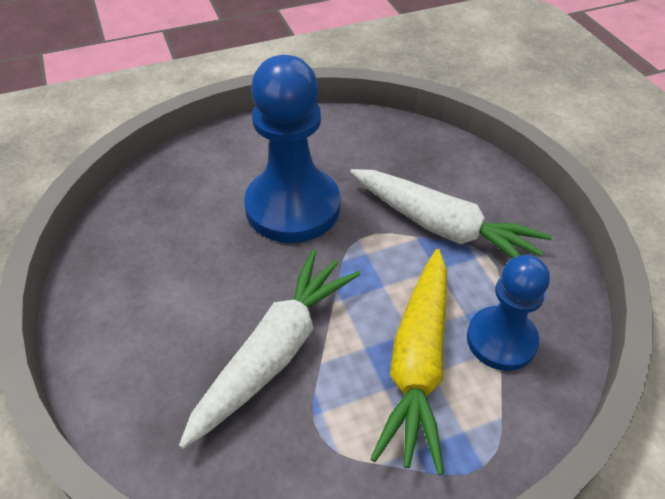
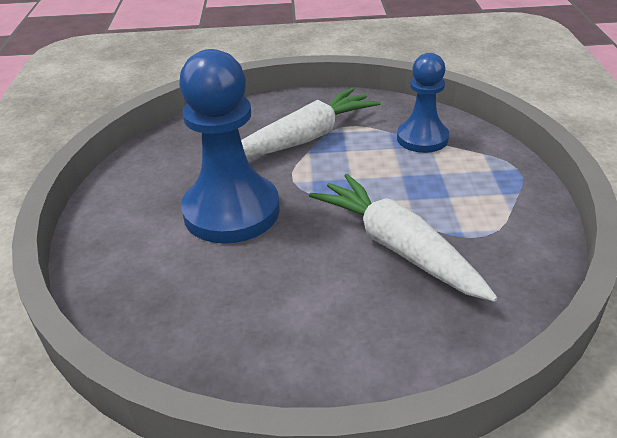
camera: 70 degrees left, 10 degrees down
(418, 363) = (431, 177): yellow carrot -> none

